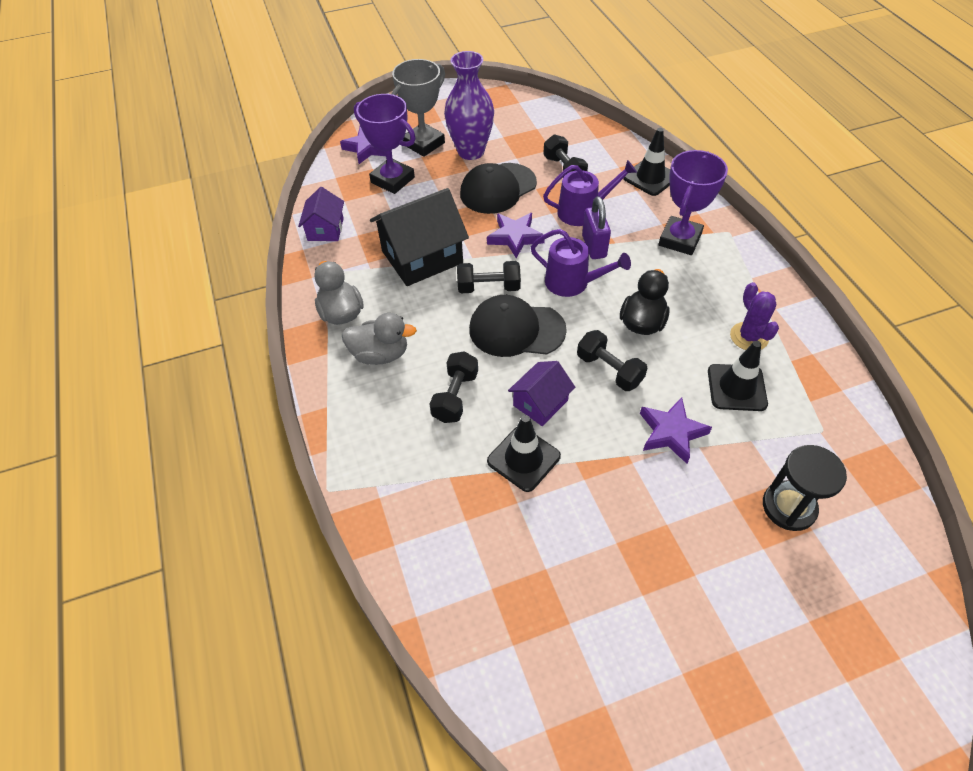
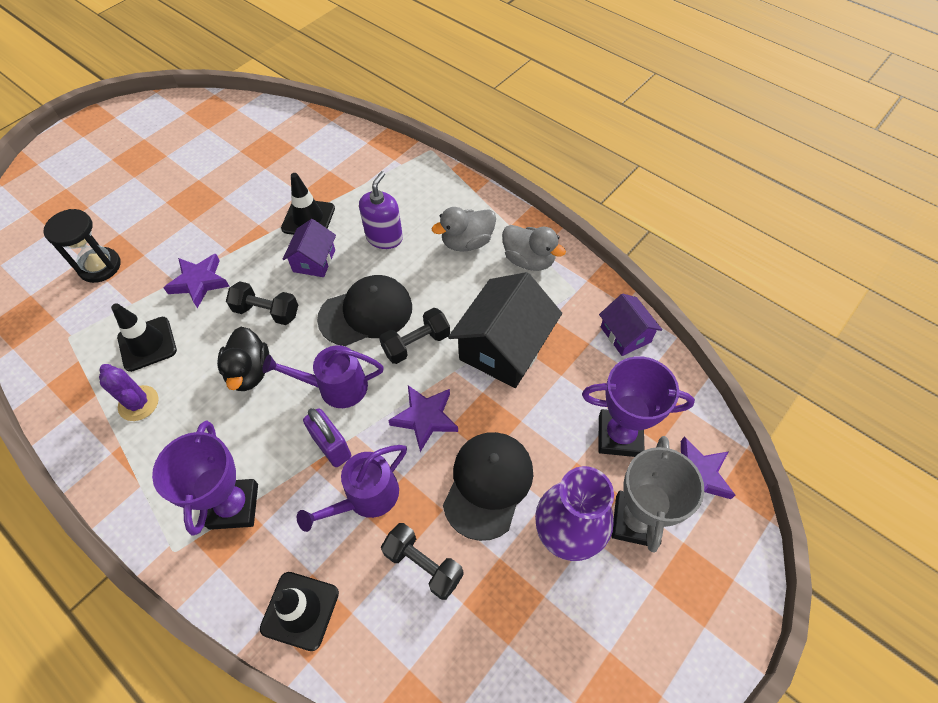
camera: 150 degrees right, 5 degrees up
(455, 396) = (384, 237): black dumbbell -> purple soap dispenser

